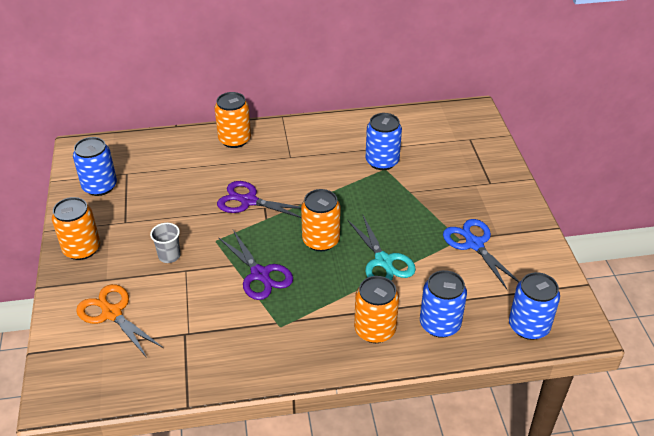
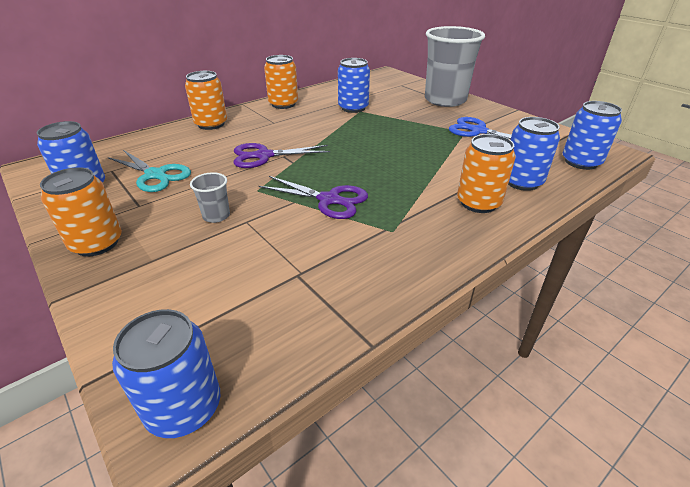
camera: 30 degrees left, 5 degrees down
(67, 391) = (184, 407): none -> blue can
(112, 313) = (186, 289): orange scissors -> none
(321, 240) = (359, 162): orange can -> orange can (283, 104)
(383, 261) = (426, 159): turquoise scissors -> turquoise scissors (155, 175)
(491, 183) = (445, 100): none -> grey cup

